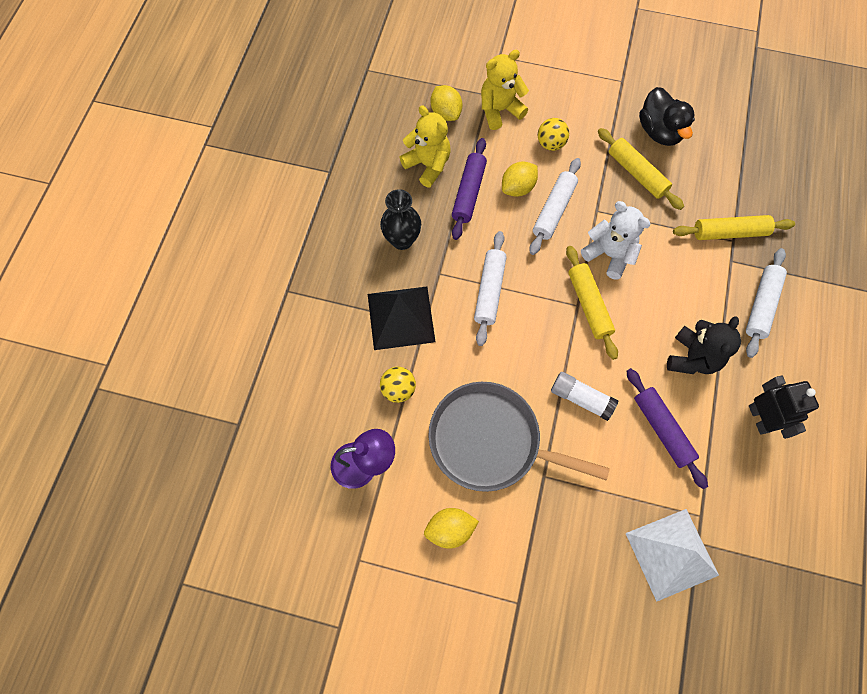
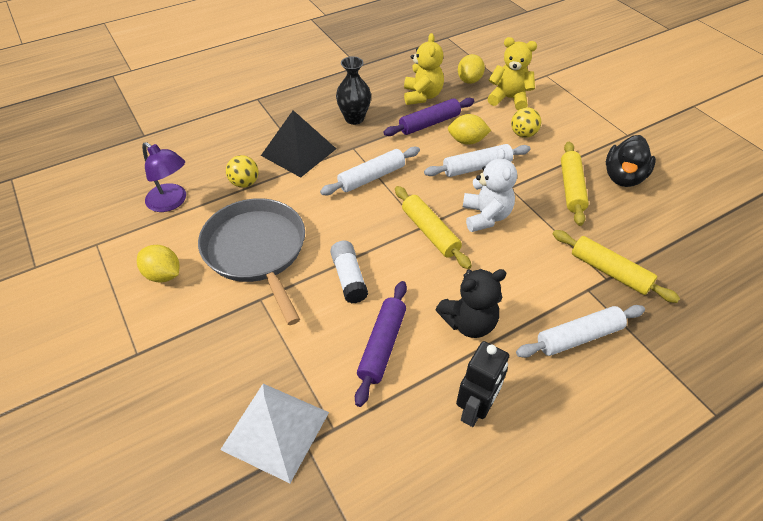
camera: 45 degrees right, 20 degrees down
(589, 305) = (430, 232): yellow rolling pin -> yellow rolling pin turned 60 degrees counterclockwise

